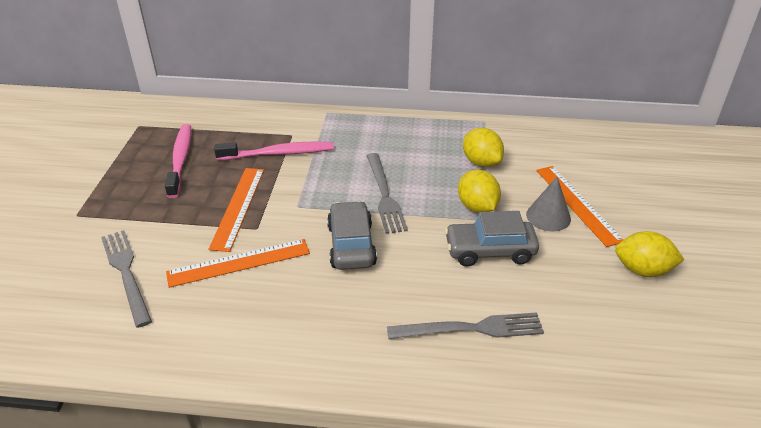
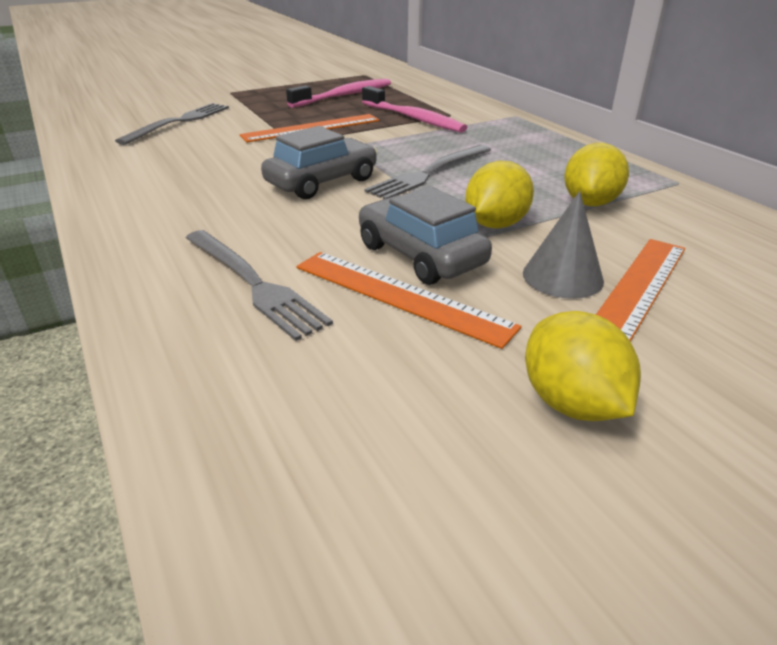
camera: 55 degrees right, 5 degrees down
(239, 263) = (235, 149): orange ruler -> orange ruler (400, 296)

